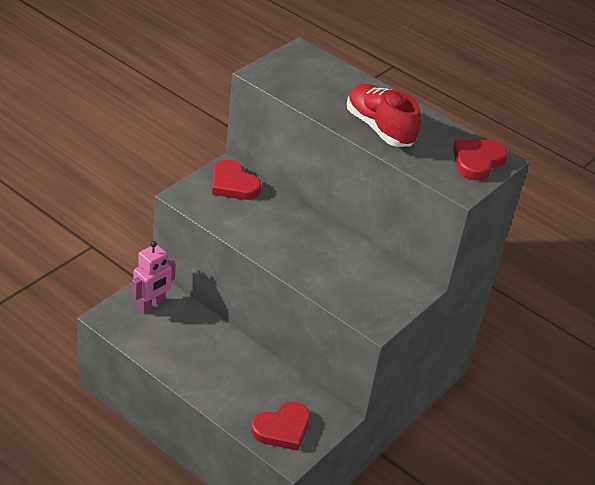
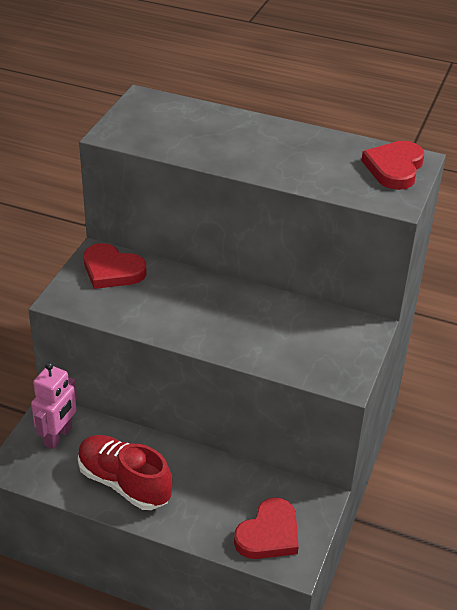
camera: 15 degrees left, 0 degrees up
(379, 128) = (273, 160): red shoe -> red shoe (124, 483)

